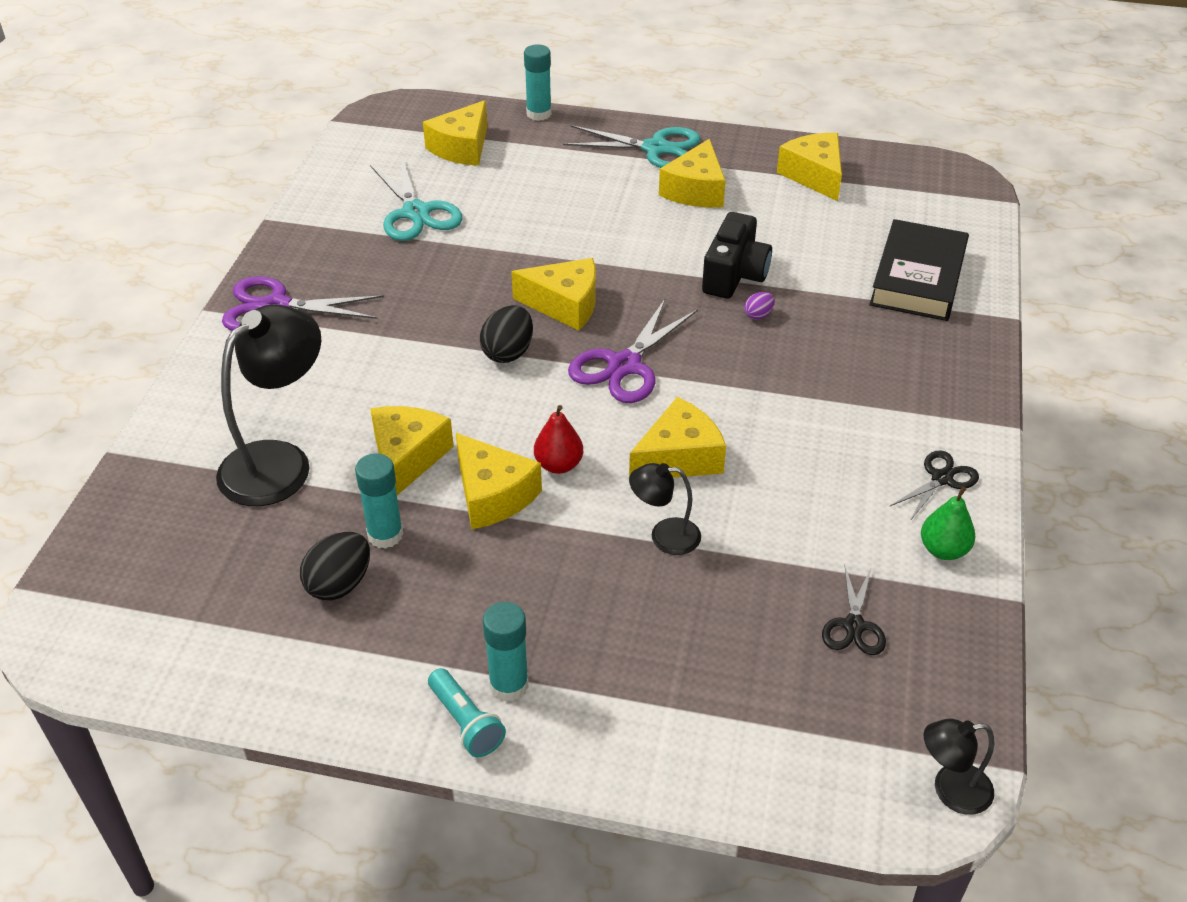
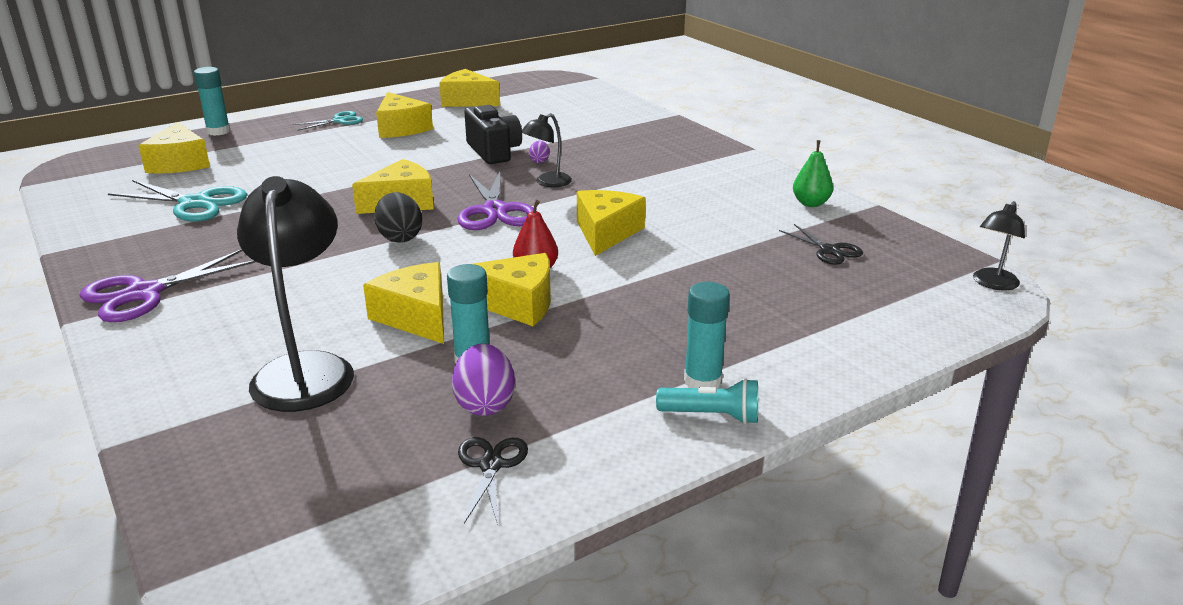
camera: 45 degrees left, 15 degrees down
(339, 584) = (485, 404): black egg -> purple egg
(655, 149) = (339, 121): turquoise scissors -> turquoise scissors, size x0.58
(664, 536) = (663, 267): black lamp -> black lamp (547, 182)
(918, 278) = (601, 118): black book -> none
(942, 478) = (758, 180): black scissors -> black scissors (491, 465)

